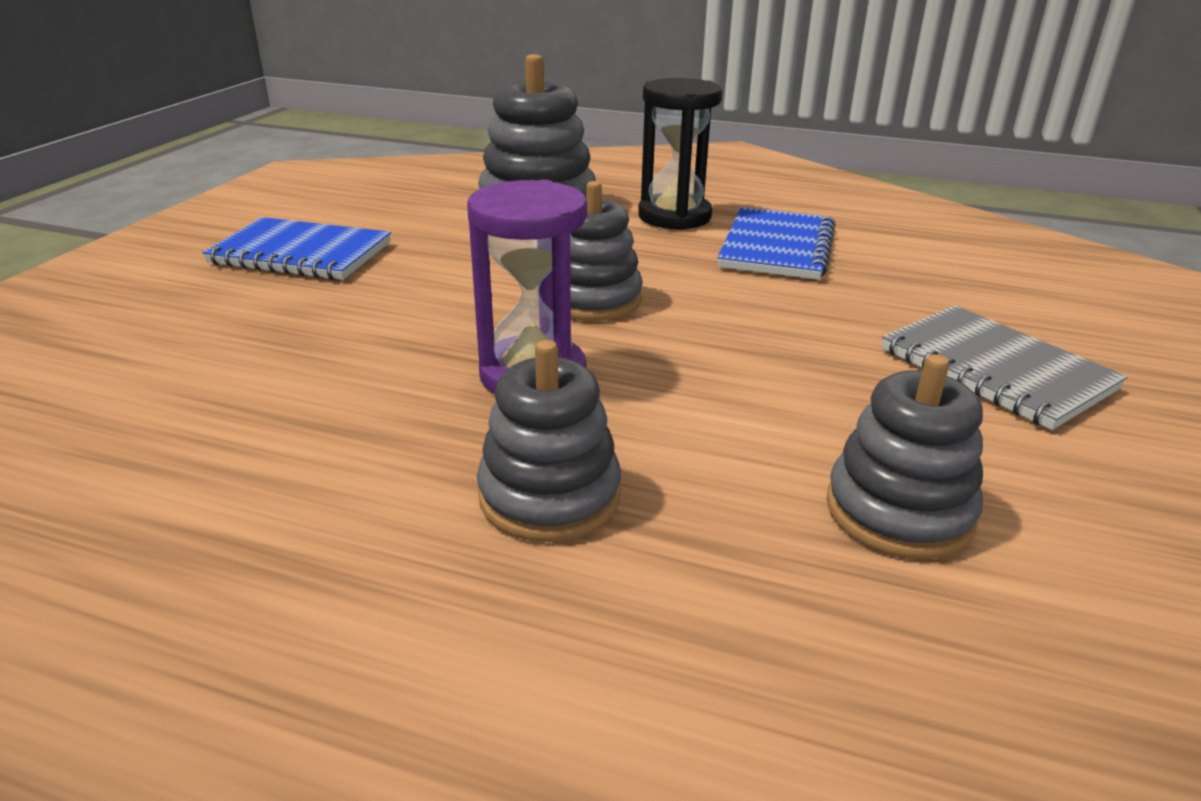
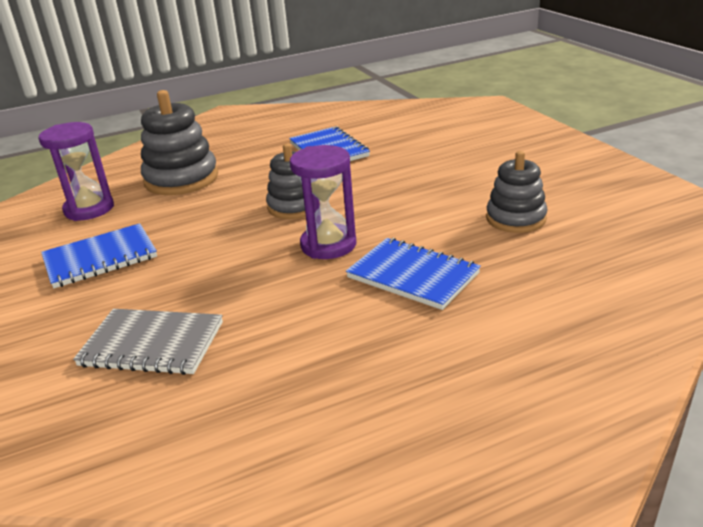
camera: 40 degrees left, 0 degrees up
(396, 198) = (89, 209): none -> purple hourglass
(549, 496) = (412, 276): grey stacking toy -> blue notebook
(674, 217) = (259, 155): black hourglass -> none
(996, 369) = (476, 161): grey notebook -> grey notebook (152, 344)

